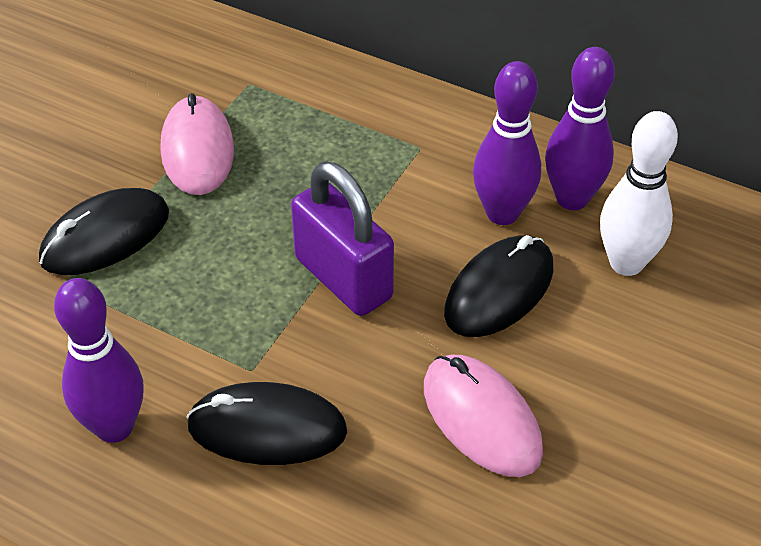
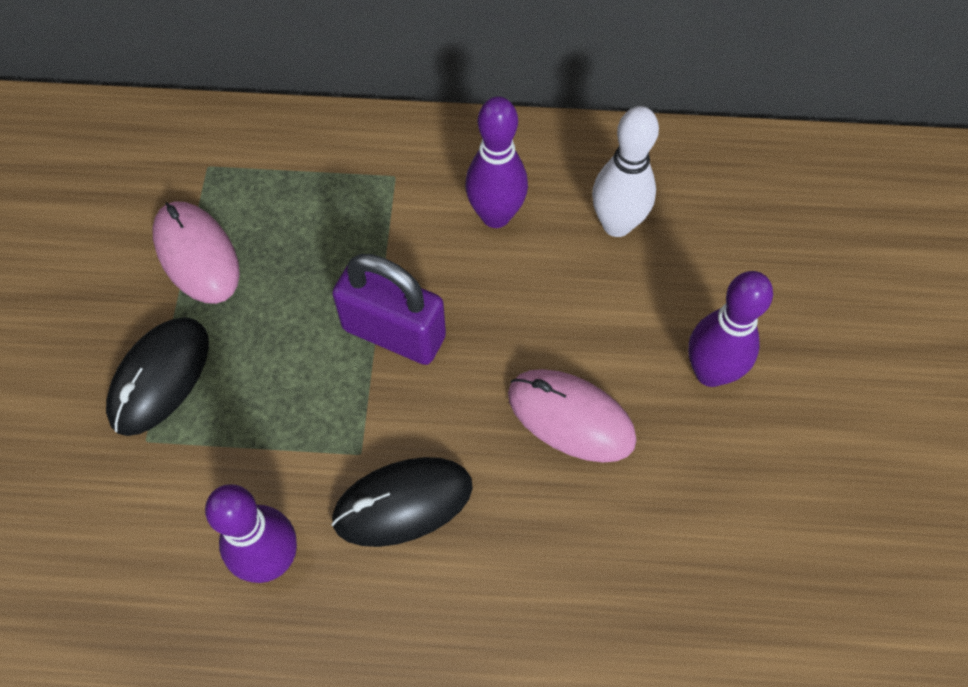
camera: 25 degrees left, 15 degrees up
(499, 291) = (528, 292): black mouse -> none
(572, 199) = (546, 179): purple bowling pin -> purple bowling pin (710, 372)

